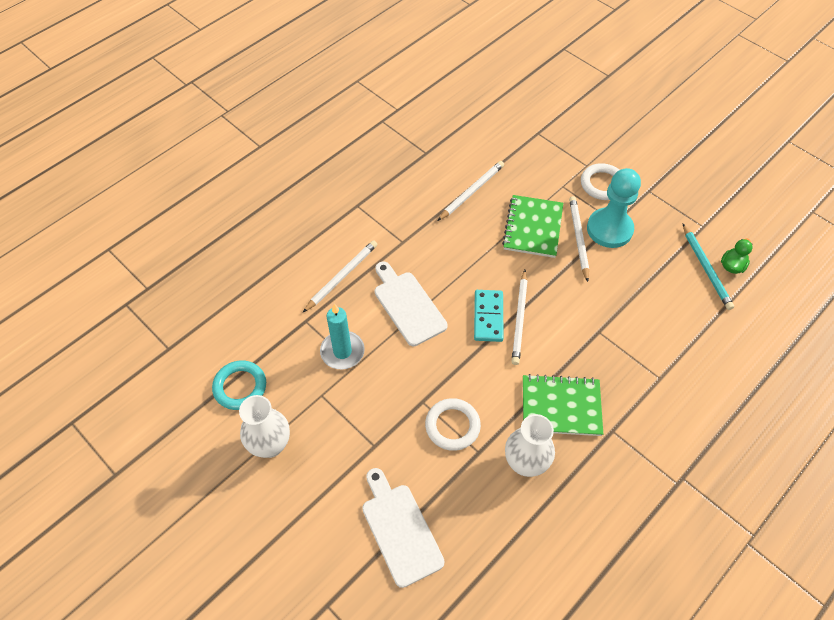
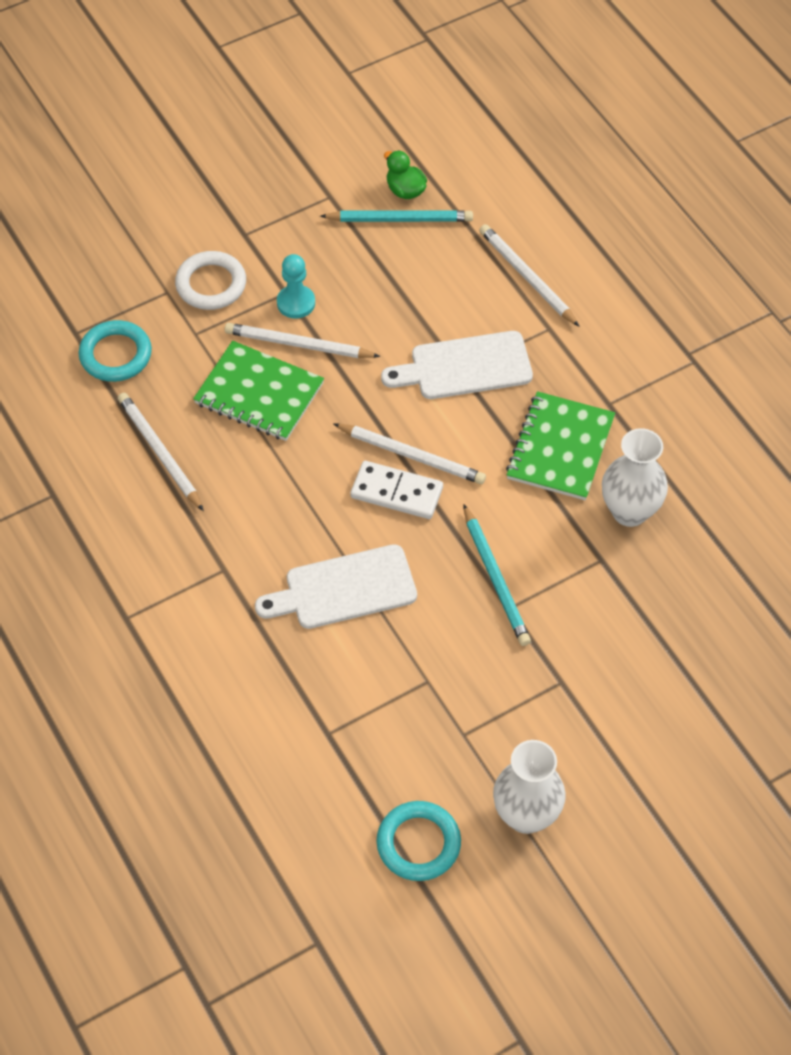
camera: 75 degrees left, 0 degrees up
(341, 276) = (261, 667): white pencil -> white pencil (527, 277)
(342, 351) = (398, 692): turquoise candle -> none
(400, 529) = (687, 676): white cutting board -> white cutting board (464, 367)
(442, 389) = (496, 578): none -> turquoise pencil
(452, 426) = (555, 580): white ring -> none
(488, 317) = (396, 492): turquoise domino -> white domino
(530, 154) = (116, 355): none -> turquoise ring
(609, 229) = (296, 303): turquoise pawn -> turquoise pawn, size x0.56

